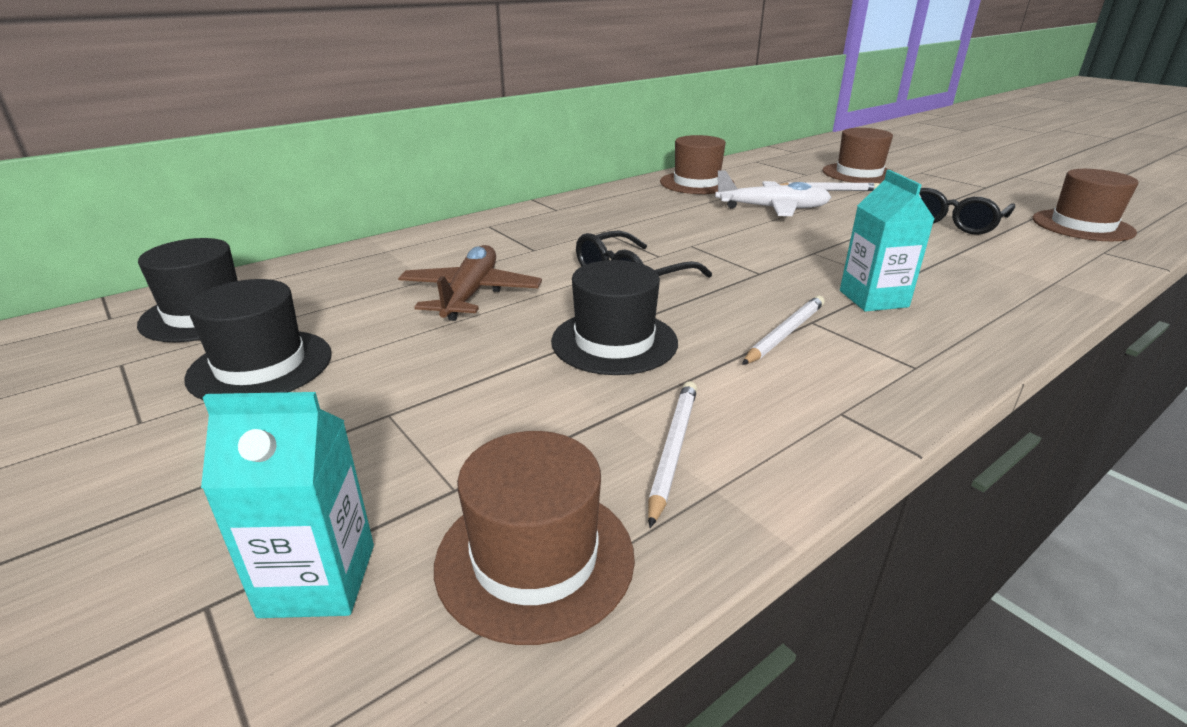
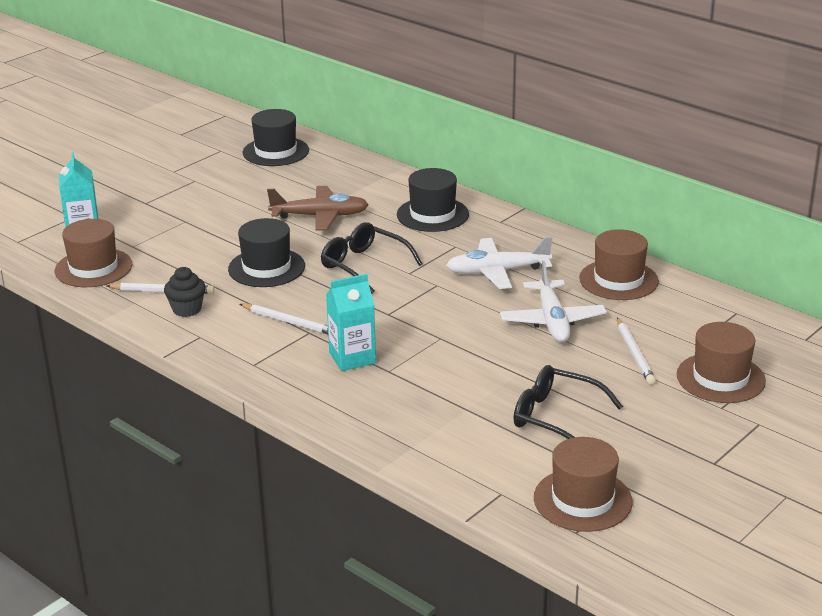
camera: 80 degrees right, 0 degrees up
(261, 366) = (223, 181): black hat -> black hat (432, 214)
(668, 219) = (497, 271): none -> white plane
(746, 423) = (187, 309): none -> black cupcake

